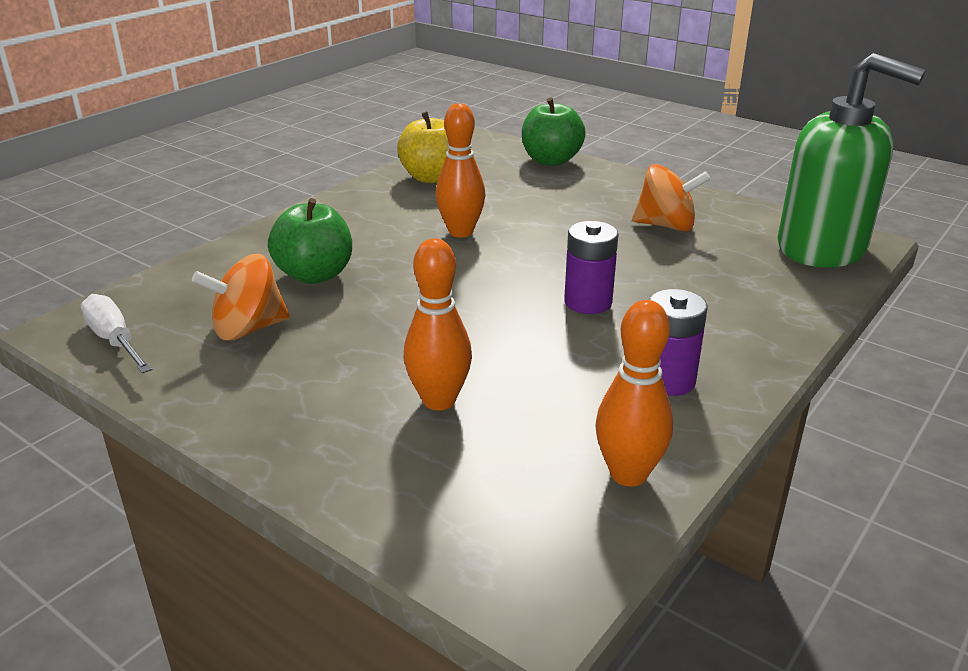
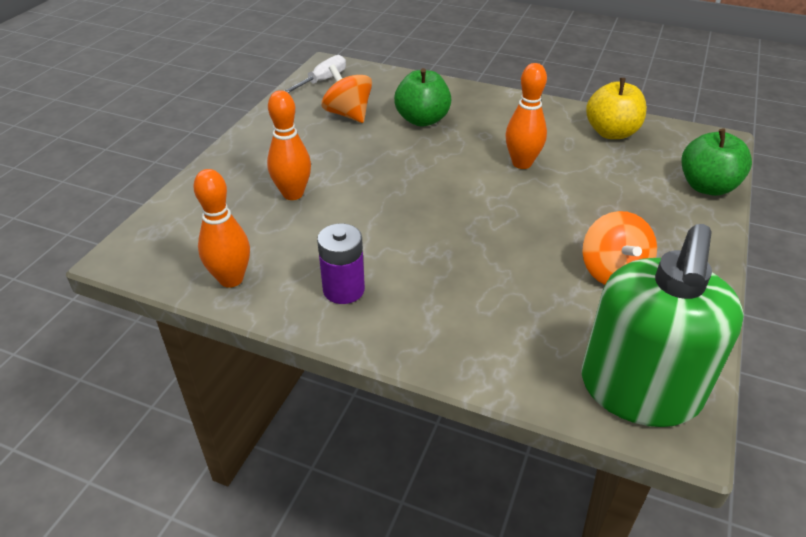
camera: 75 degrees right, 10 degrees up
(588, 302) = (441, 239): purple battery -> none

